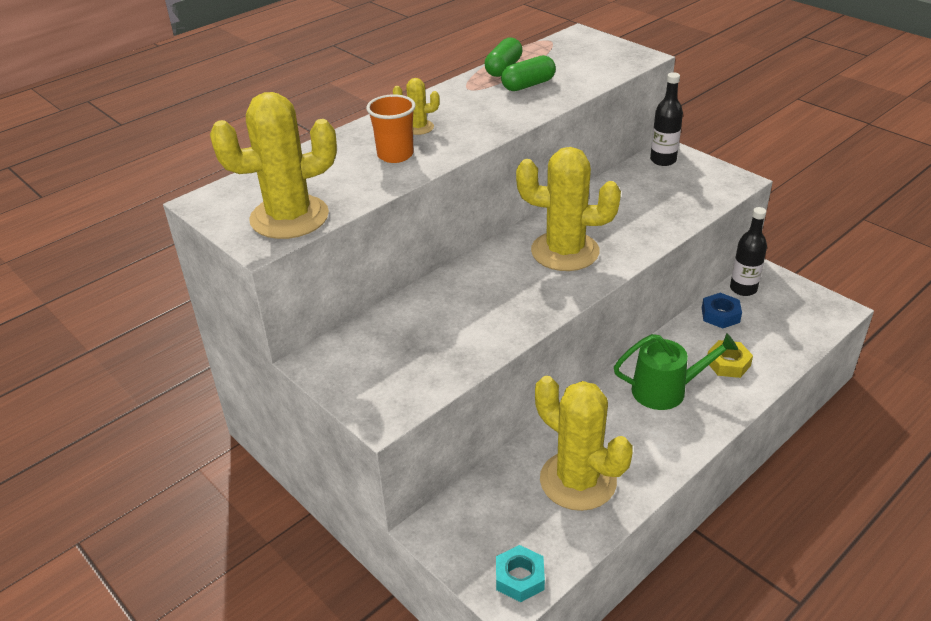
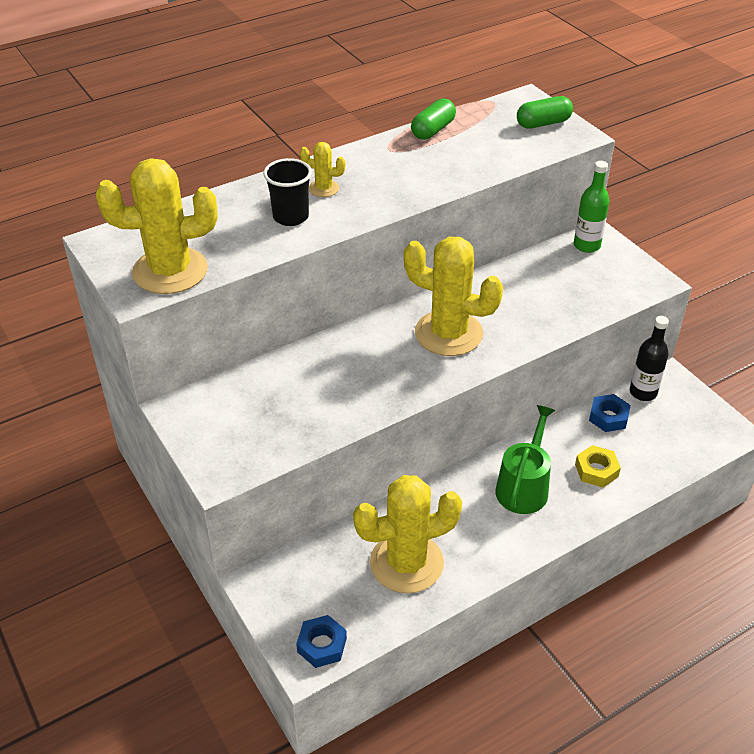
camera: 10 degrees right, 5 degrees up
(395, 155) = (290, 217): orange cup -> black cup
(520, 578) = (322, 645): turquoise nut -> blue nut
(528, 85) = (450, 154): green capsule -> green capsule (543, 123)
(578, 481) = (406, 563): yellow cactus -> yellow cactus turned 75 degrees counterclockwise
(663, 160) = (586, 245): black bottle -> green bottle
(665, 390) = (523, 487): green watering can -> green watering can turned 75 degrees counterclockwise

